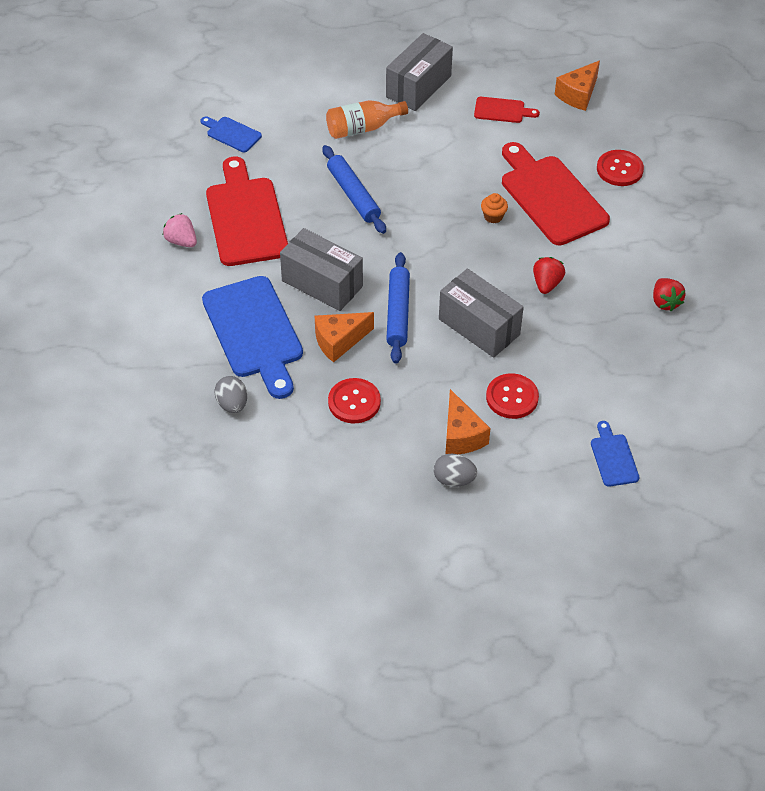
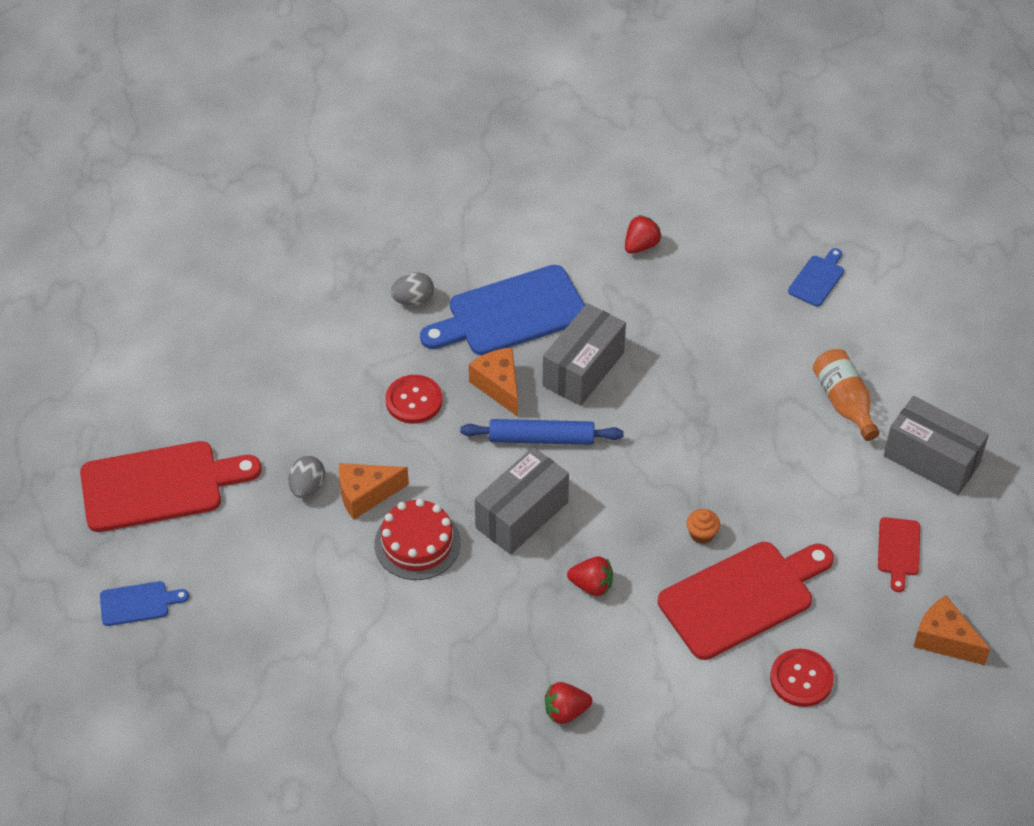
camera: 90 degrees right, 0 degrees up
(181, 241) = (641, 245): pink strawberry -> red strawberry
(245, 217) = (681, 298): red cutting board -> red cutting board (159, 486)
(353, 195) = (726, 395): blue rolling pin -> none
(512, 397) = (417, 543): red button -> red cake
(613, 457) = (329, 637): blue cutting board -> blue cutting board (138, 603)

